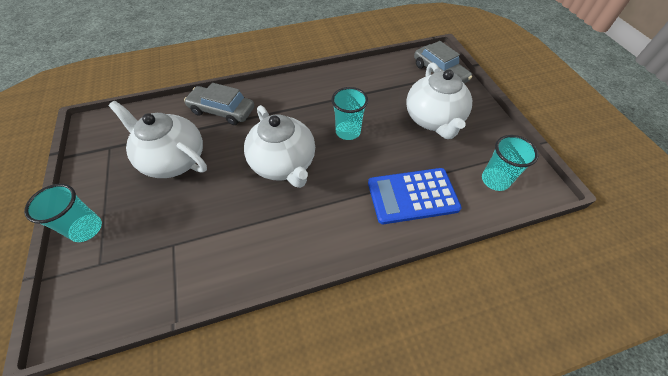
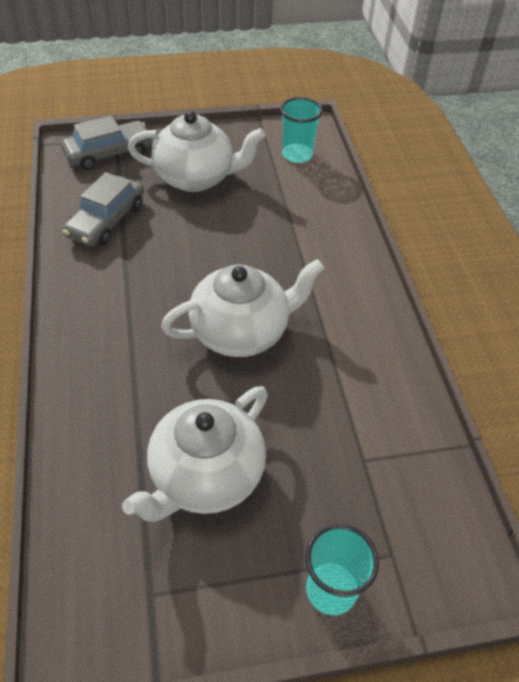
camera: 85 degrees left, 5 degrees down
(222, 111) = (105, 410): grey car -> grey car (106, 220)
(348, 132) = (196, 259): turquoise cup -> none
(412, 196) = (310, 219): blue calculator -> none

